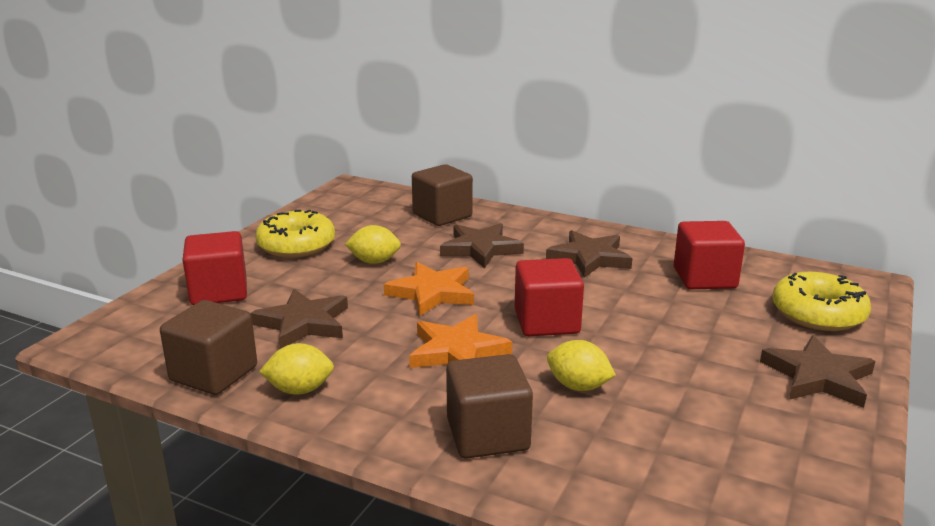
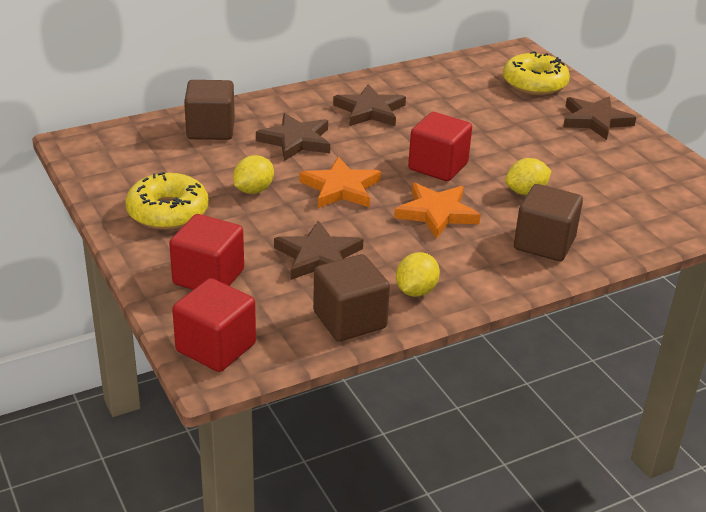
camera: 55 degrees left, 10 degrees up
(704, 278) = (450, 90): red cube -> red cube (216, 347)

